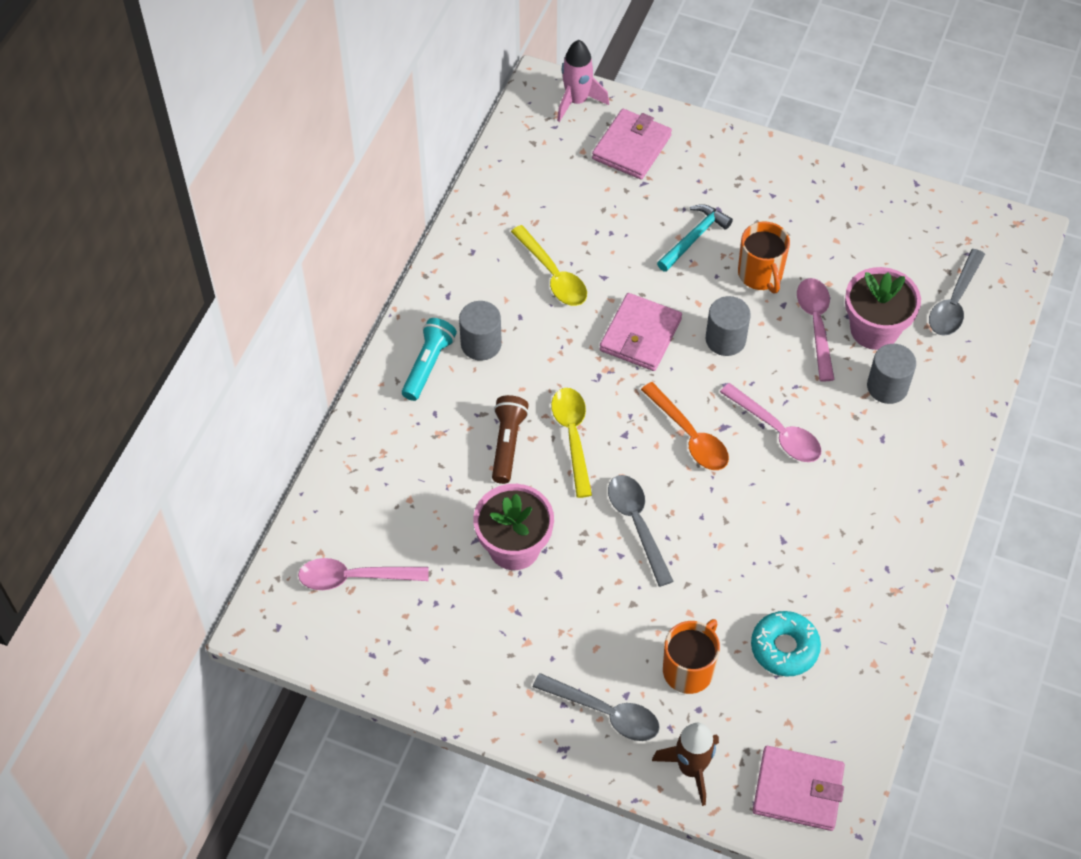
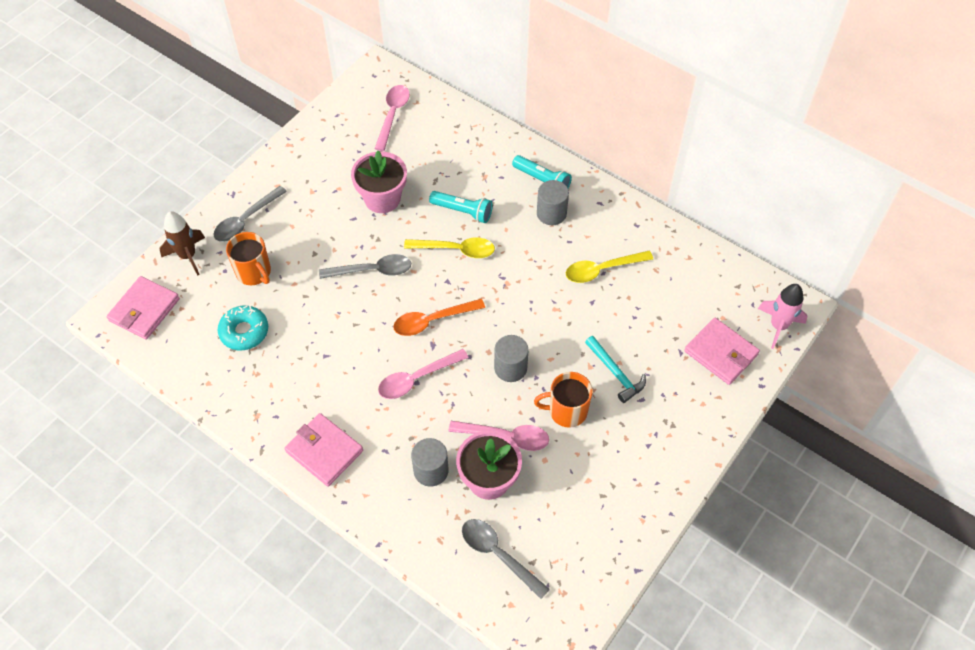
camera: 105 degrees right, 0 degrees up
(507, 444) = (463, 211): brown flashlight -> turquoise flashlight
(640, 335) = (531, 312): pink wallet -> pink wallet (324, 451)

